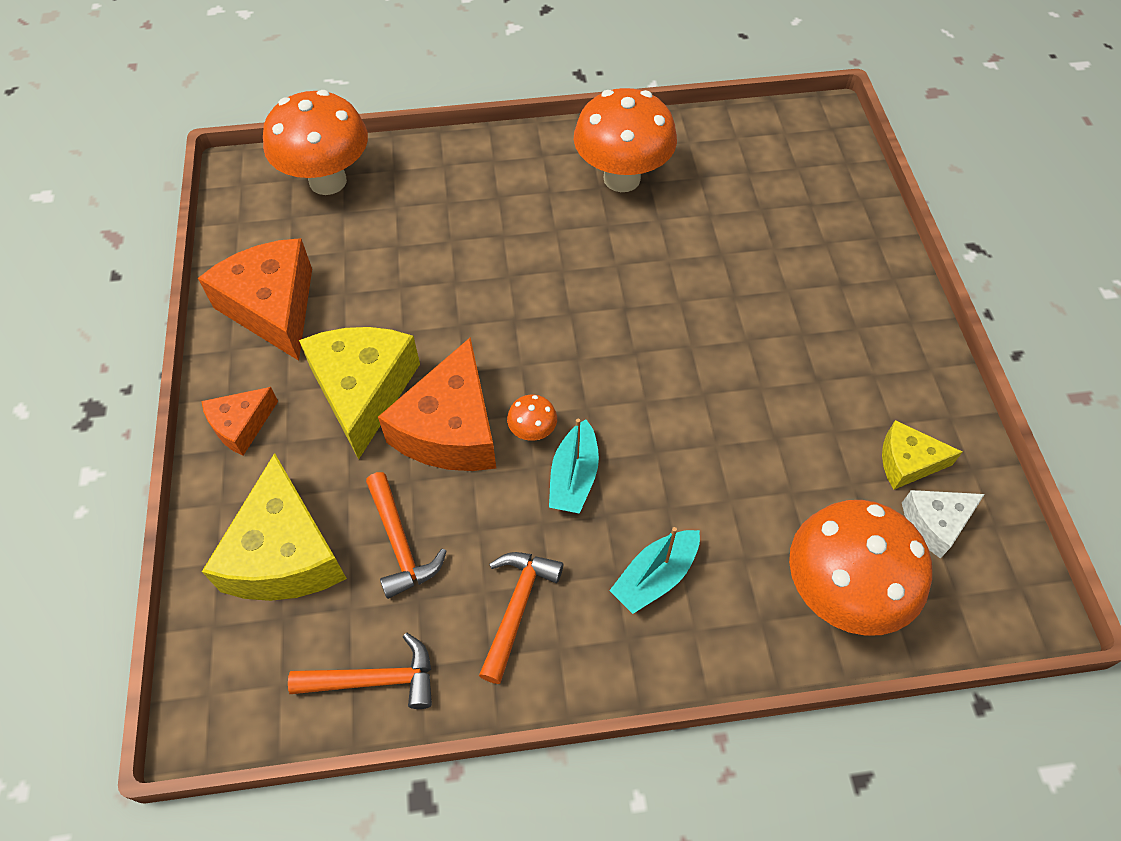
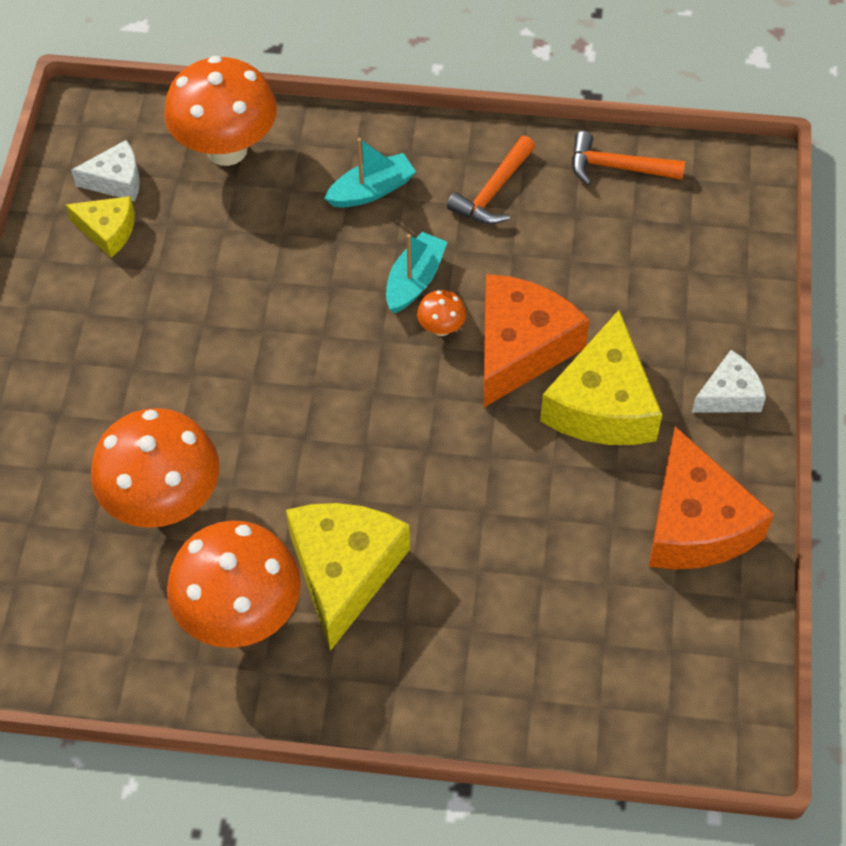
camera: 165 degrees left, 0 degrees up
(241, 425) = (729, 395): orange cheese -> white cheese
(285, 553) = (687, 271): yellow cheese -> yellow cheese (344, 572)
(328, 181) = (620, 700): orange mushroom -> orange mushroom (164, 502)
(400, 543) = (584, 258): orange hammer -> none

